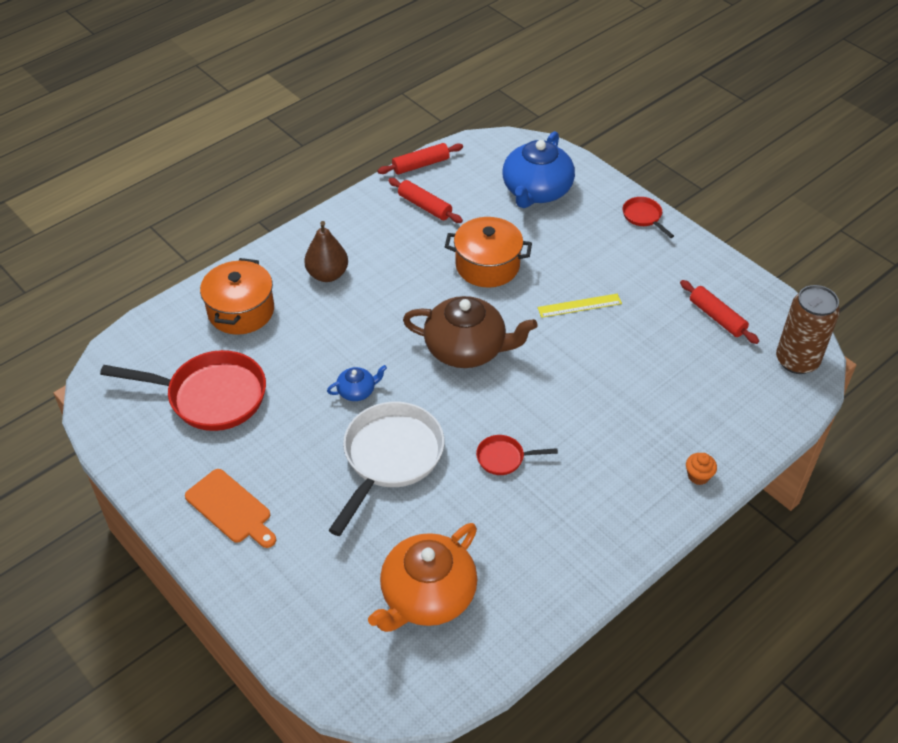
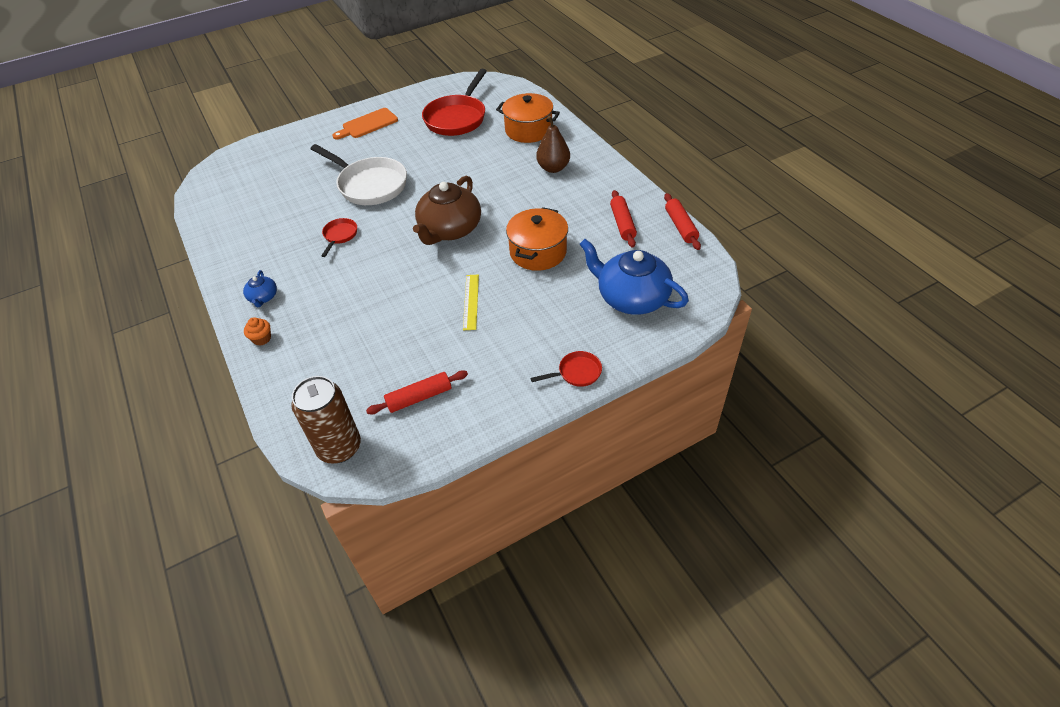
camera: 105 degrees right, 0 degrees up
(357, 391) = (433, 175): blue teapot -> blue teapot (263, 297)
(425, 206) = (622, 224): red rolling pin -> red rolling pin turned 60 degrees counterclockwise
(427, 595) = (260, 191): orange teapot -> none

